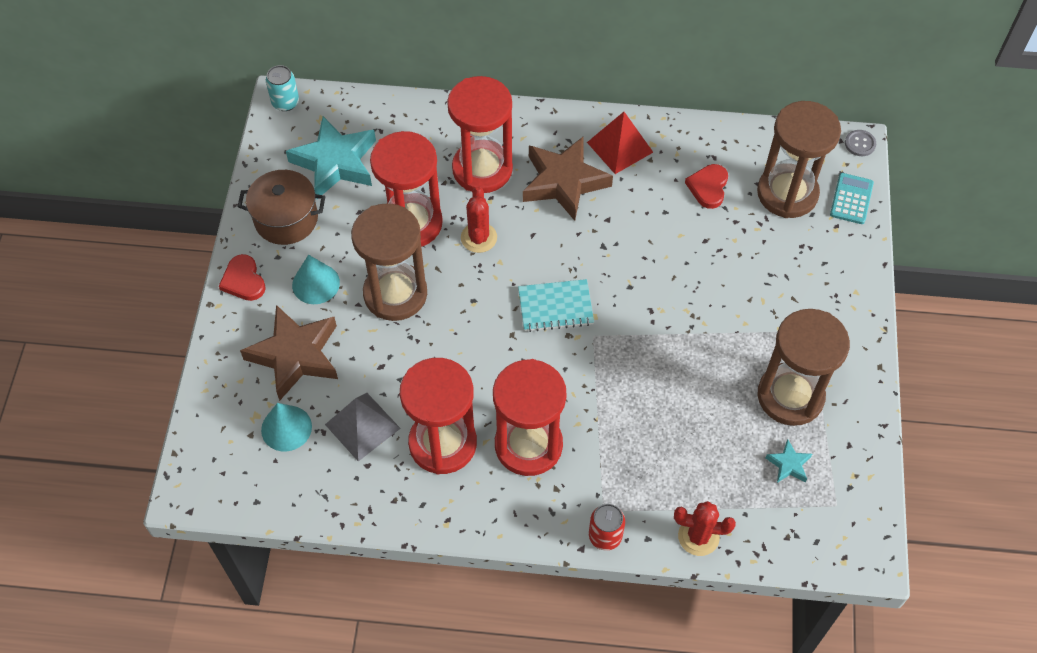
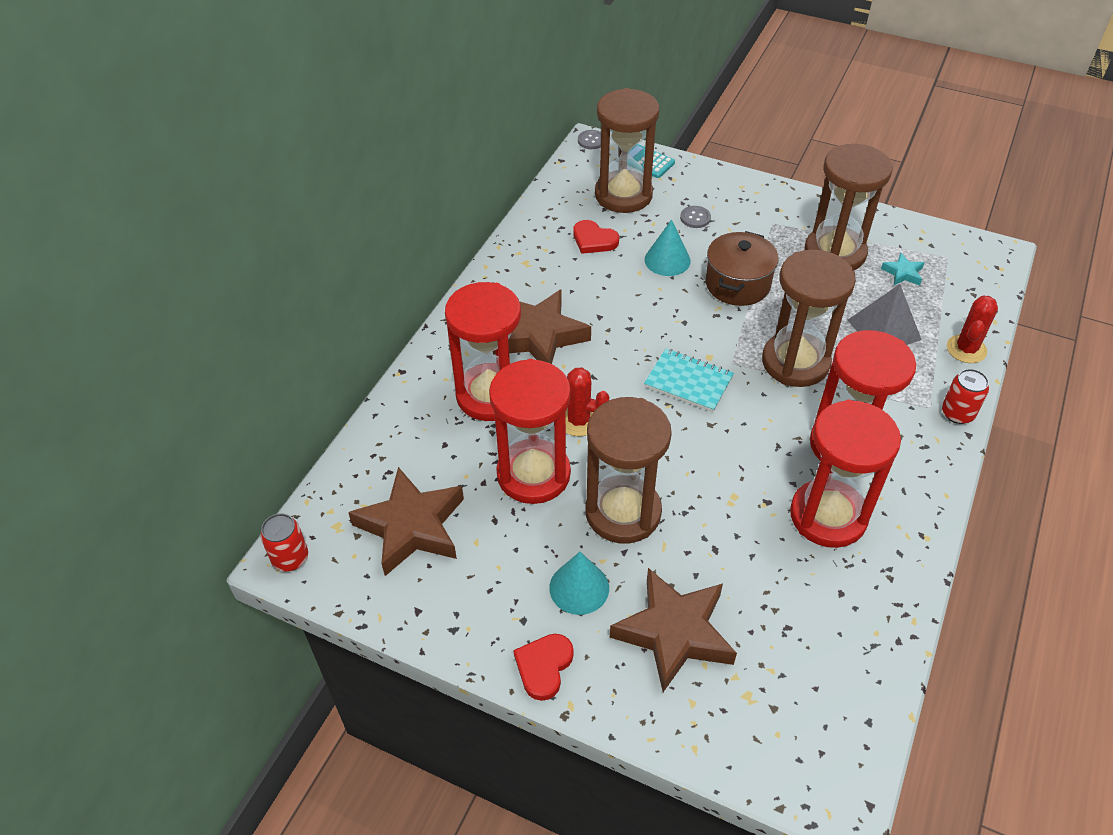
camera: 70 degrees left, 10 degrees down
(243, 280) = (544, 666): red heart -> red heart turned 120 degrees clockwise
(285, 102) = (290, 558): turquoise can -> red can
(286, 219) = (471, 598): brown pot -> brown pot (737, 284)
(286, 428) = (773, 665): turquoise cone -> turquoise cone (667, 260)
(335, 162) = (411, 527): turquoise star -> brown star
(362, 426) = (789, 586): grey pyramid -> grey pyramid (884, 329)
(555, 307) = (688, 382): turquoise notebook -> turquoise notebook turned 75 degrees counterclockwise
(615, 387) = (795, 362): none -> brown hourglass
(620, 147) = (517, 285): red pyramid -> none
(783, 262) = (695, 218): none -> grey button

